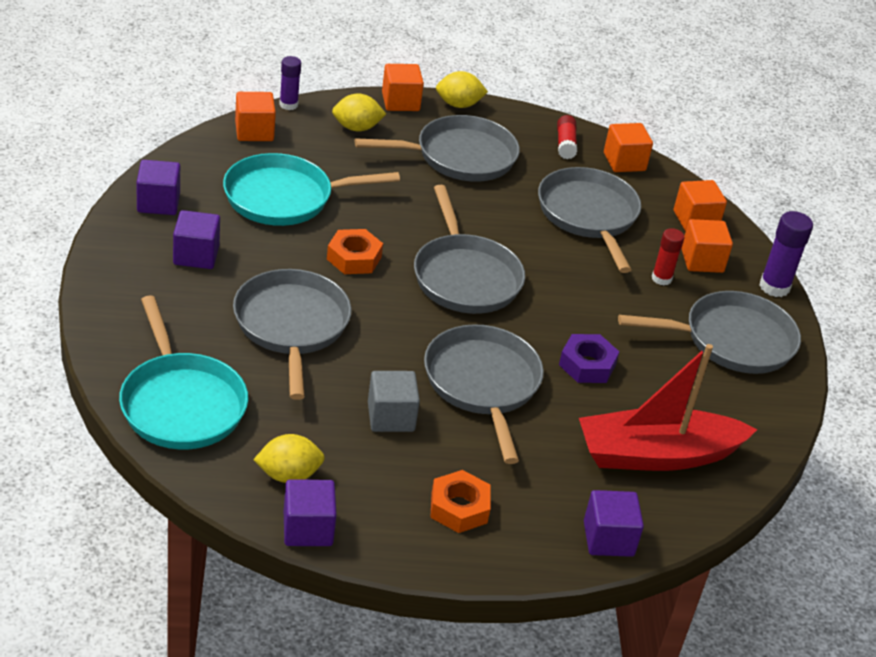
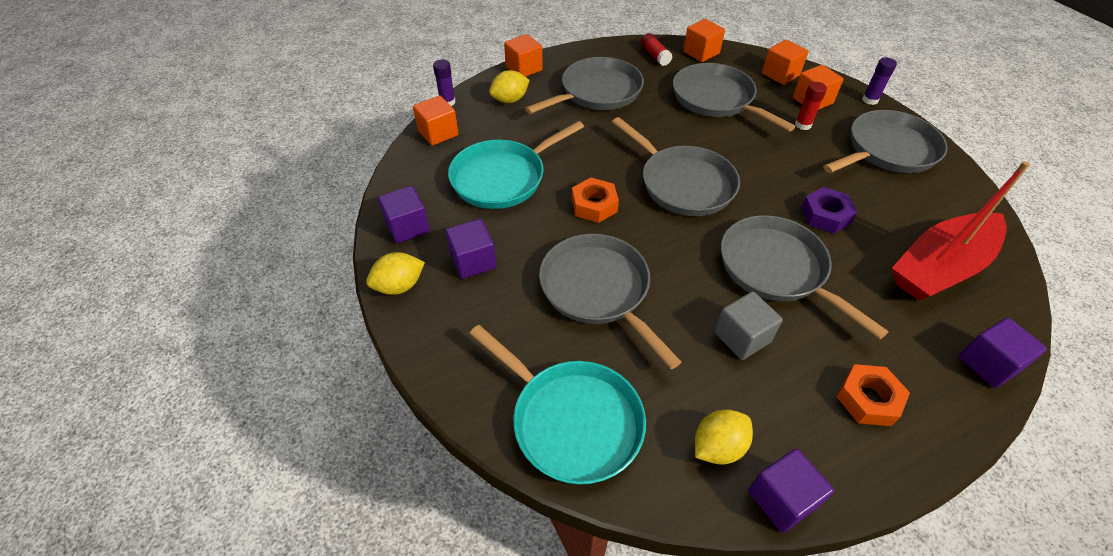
camera: 20 degrees left, 10 degrees up
(458, 105) = (564, 55): yellow lemon -> yellow lemon (399, 286)
(774, 287) = (870, 100): purple glue stick -> purple glue stick, size x0.66

